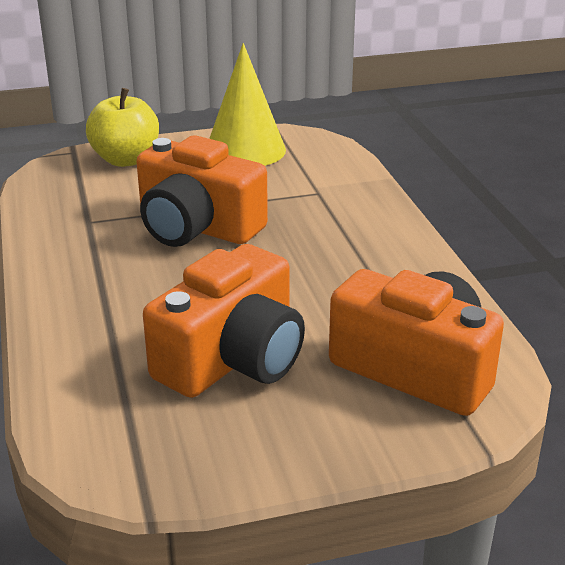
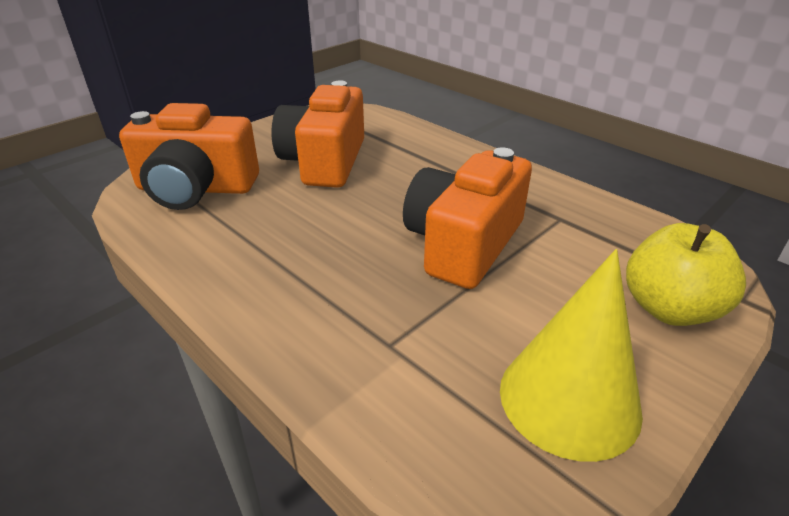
camera: 150 degrees right, 5 degrees up
(196, 227) = (463, 243): orange camera -> orange camera turned 60 degrees counterclockwise

